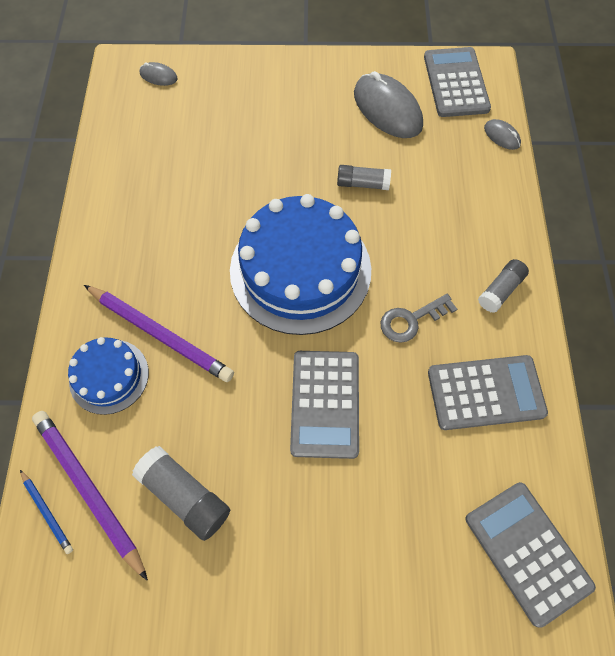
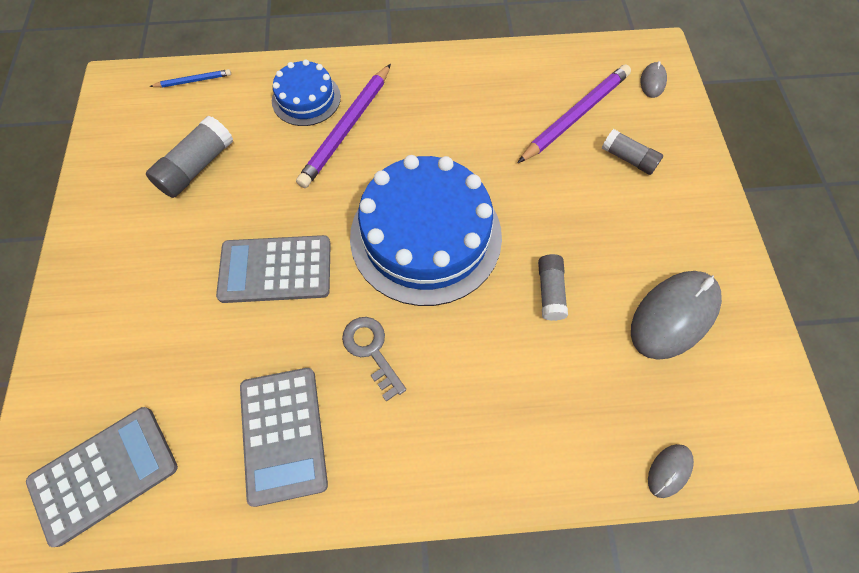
camera: 85 degrees right, 0 degrees up
(47, 512) = (193, 81): blue pencil -> blue pencil turned 150 degrees counterclockwise
(89, 490) = (208, 102): purple pencil -> purple pencil (575, 115)
(455, 83) = (750, 405): grey calculator -> none
(500, 290) = (417, 457): grey glue stick -> grey glue stick (628, 158)

